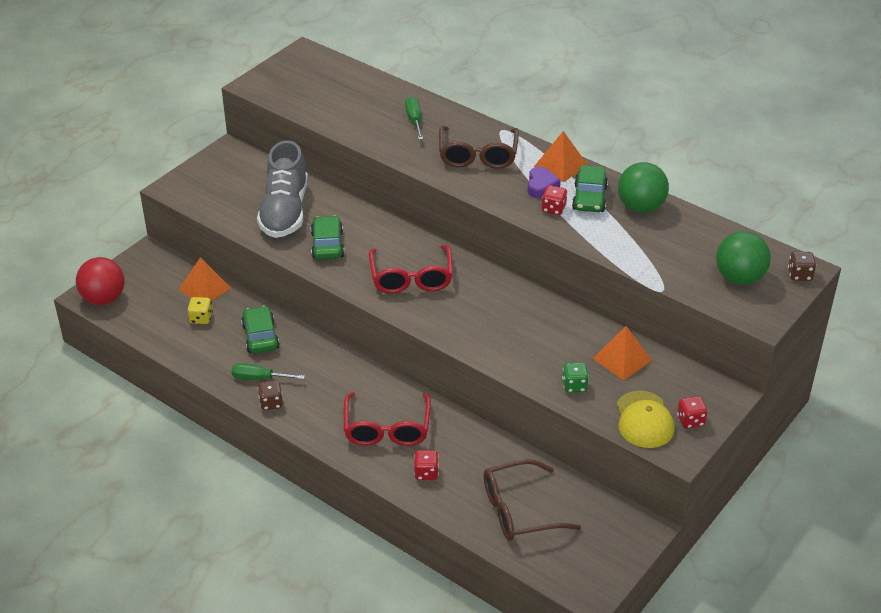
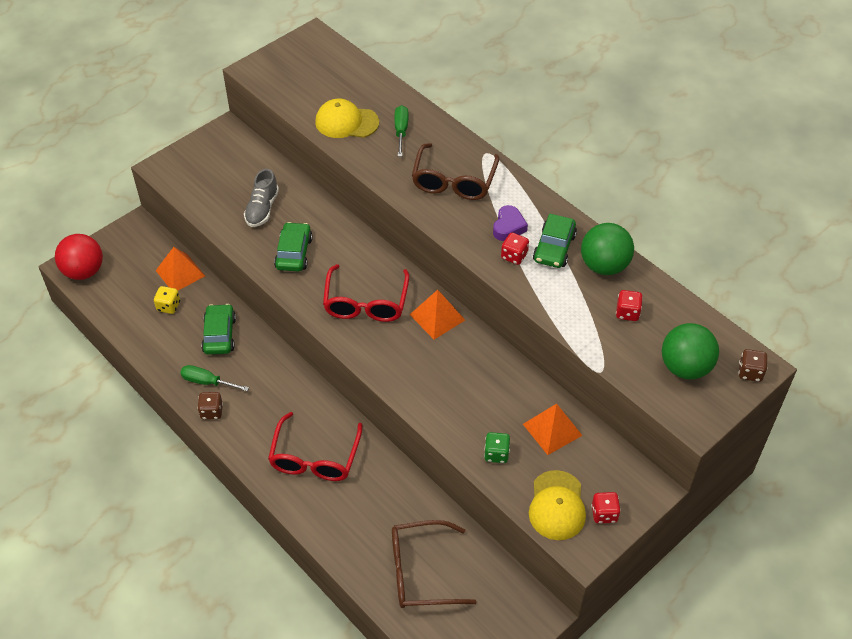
camera: 10 degrees right, 10 degrees up
(284, 211) = (262, 209): grey shoe -> grey shoe, size x0.57
(359, 119) = (346, 122): none -> yellow cap
(426, 473) = (340, 514): red dice -> red dice (627, 313)
(560, 165) = (534, 204): orange pyramid -> orange pyramid (437, 317)

